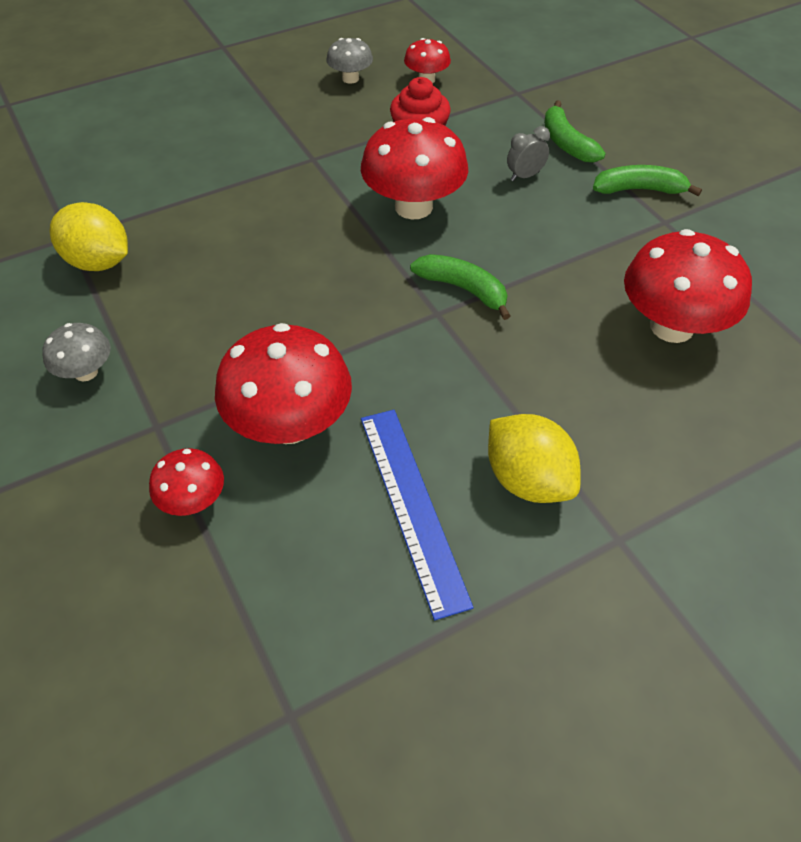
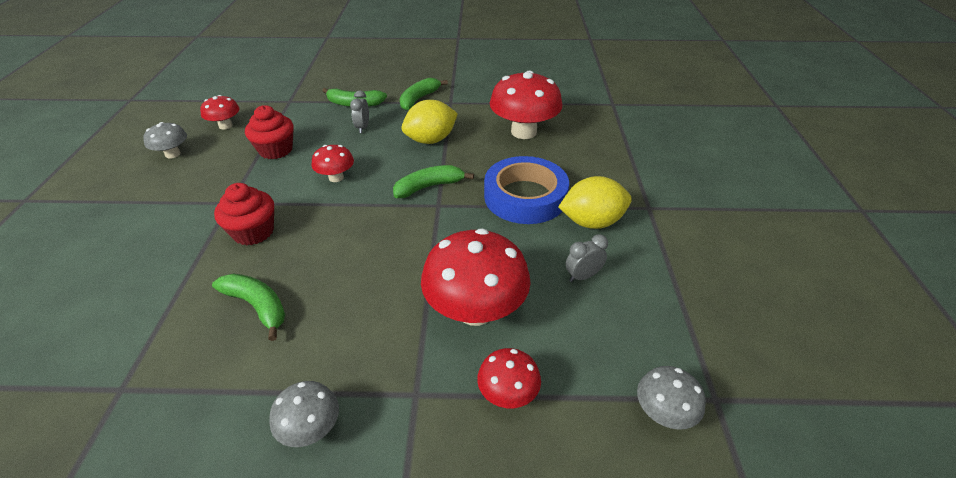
camera: 60 degrees left, 10 degrees down
(98, 262) = (183, 375): yellow lemon -> yellow lemon (431, 140)
(195, 260) = (257, 306): none -> green banana
(241, 660) = (663, 413): none -> grey mushroom
(284, 199) = (253, 232): none -> red cupcake
(412, 506) = (582, 276): blue ruler -> grey clock
(413, 207) = (336, 177): red mushroom -> red mushroom, size x0.52
(522, 388) = (525, 196): none -> blue tape

